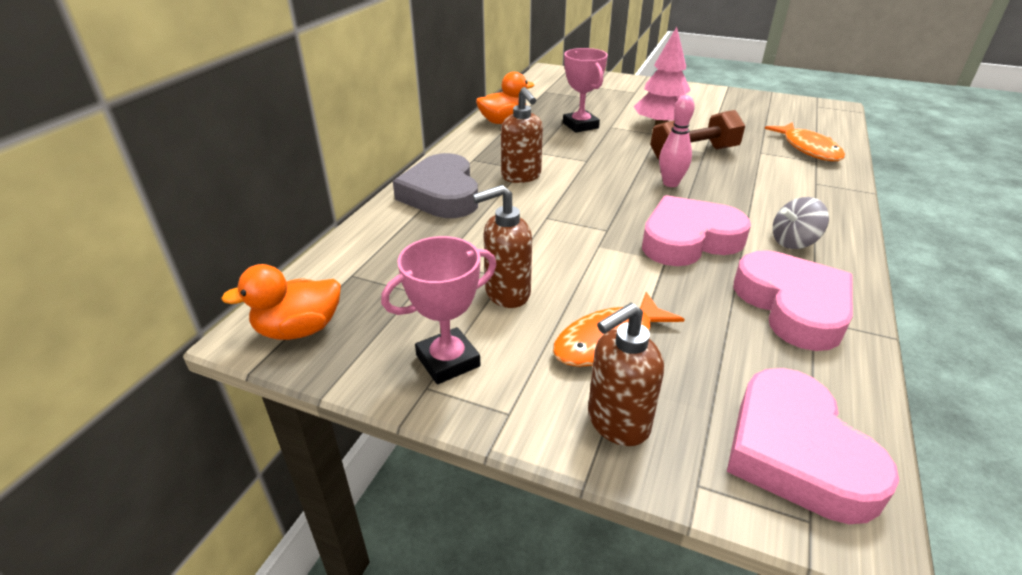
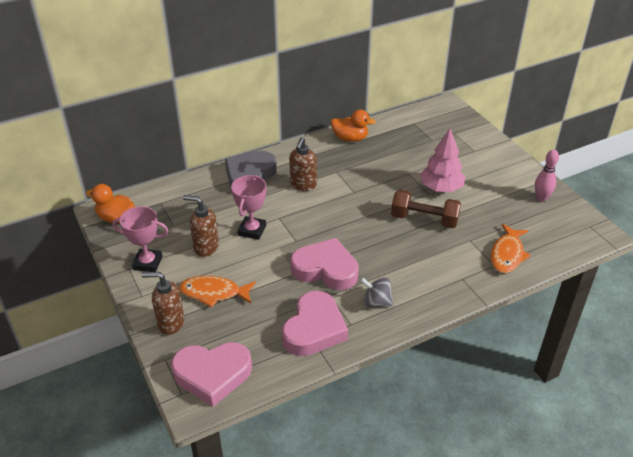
camera: 40 degrees right, 5 degrees up
(580, 125) = (391, 163): pink trophy -> pink trophy (252, 230)
(670, 183) = (374, 232): pink bowling pin -> pink bowling pin (541, 198)
(796, 452) = (212, 375): pink heart -> pink heart turned 120 degrees counterclockwise

